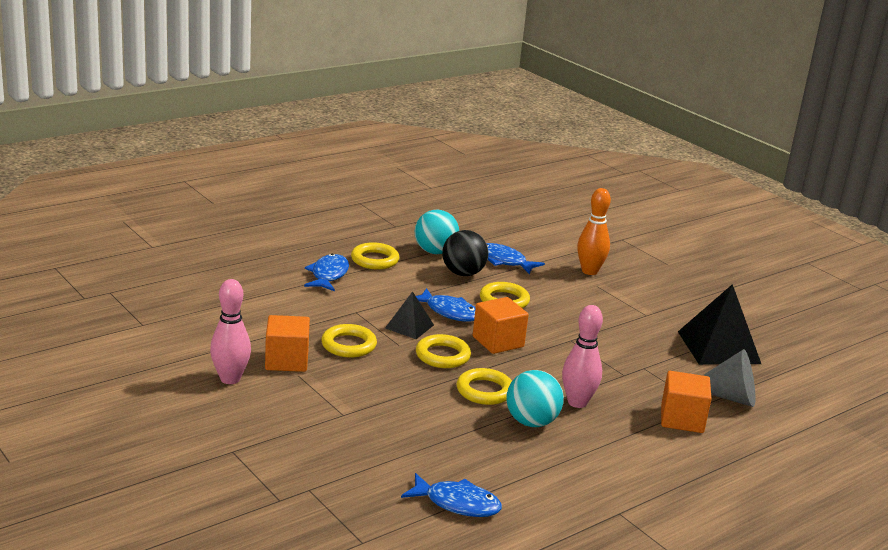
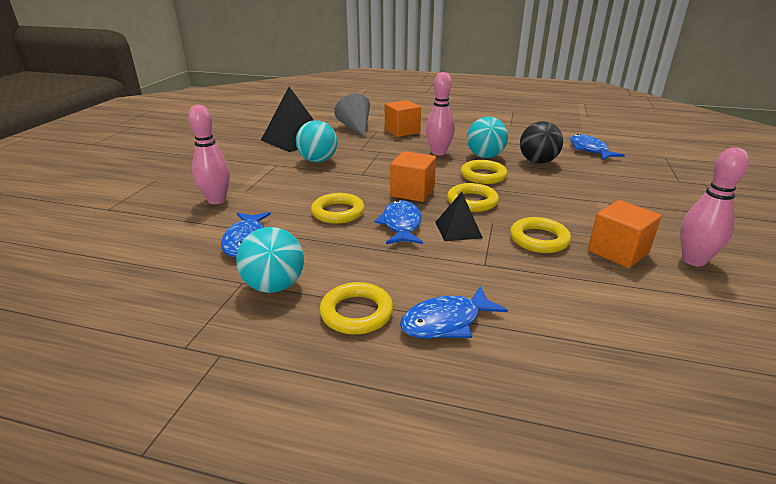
camera: 125 degrees left, 5 degrees up
(463, 273) = (309, 248): black ball -> black ball (537, 162)
(589, 271) = (216, 200): orange bowling pin -> pink bowling pin
(633, 335) = (318, 161): none -> turquoise ball

